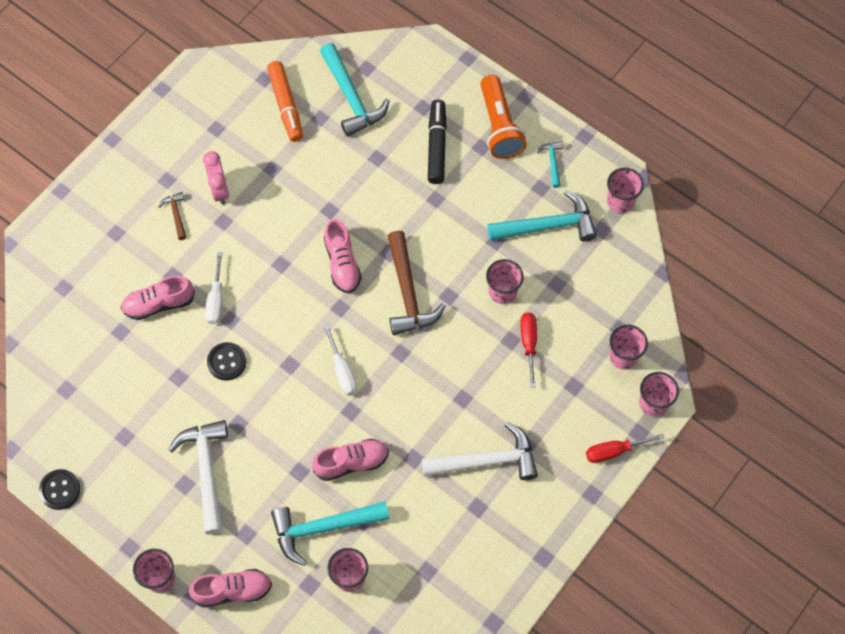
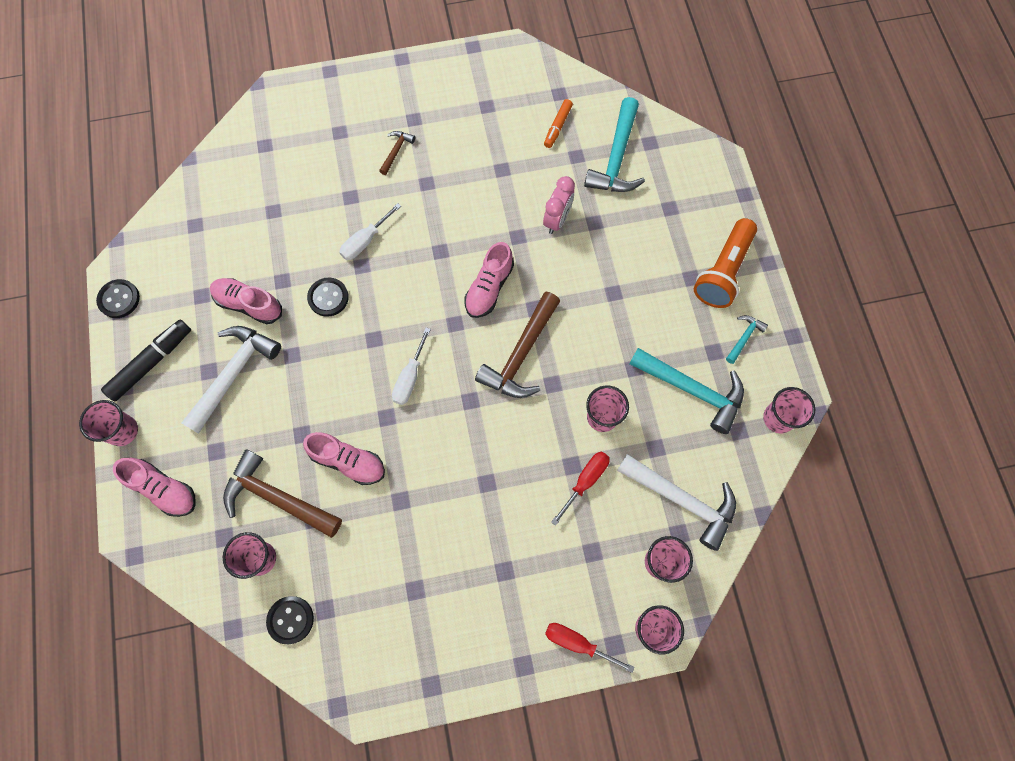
camera: 40 degrees right, 5 degrees up
(159, 304) = (320, 211): pink shoe -> pink shoe (249, 304)
(220, 190) = (446, 157): pink clock -> pink clock (557, 220)
(286, 105) = (557, 127): orange marker -> orange marker, size x0.61
(323, 528) = (277, 498): turquoise hammer -> brown hammer
(409, 597) = (290, 620): none -> black button
(437, 146) = (654, 249): black marker -> black marker (151, 363)
(487, 461) = (459, 555): white hammer -> white hammer (682, 500)

